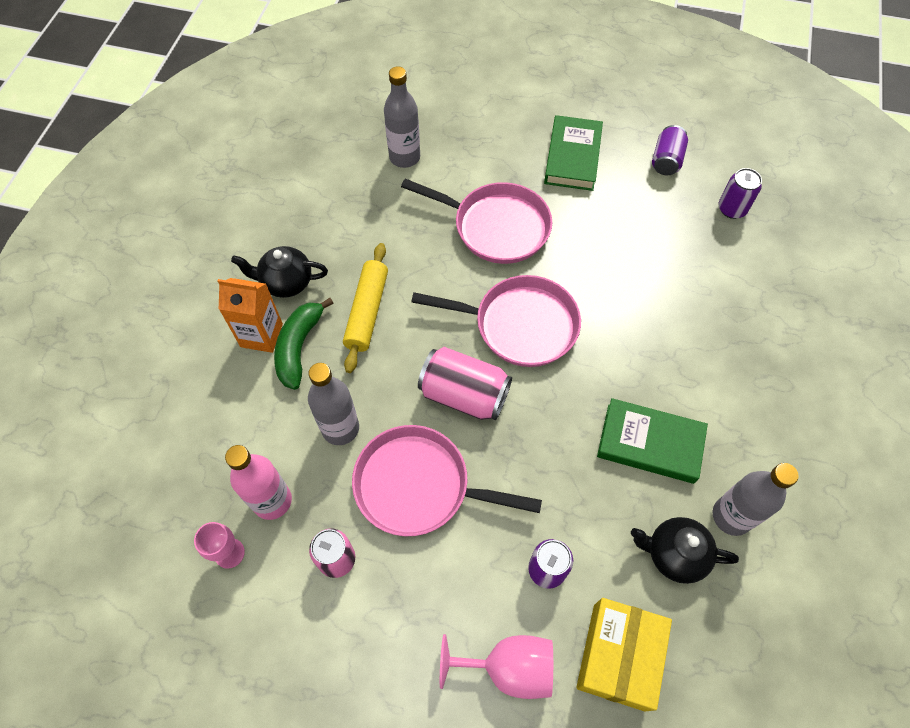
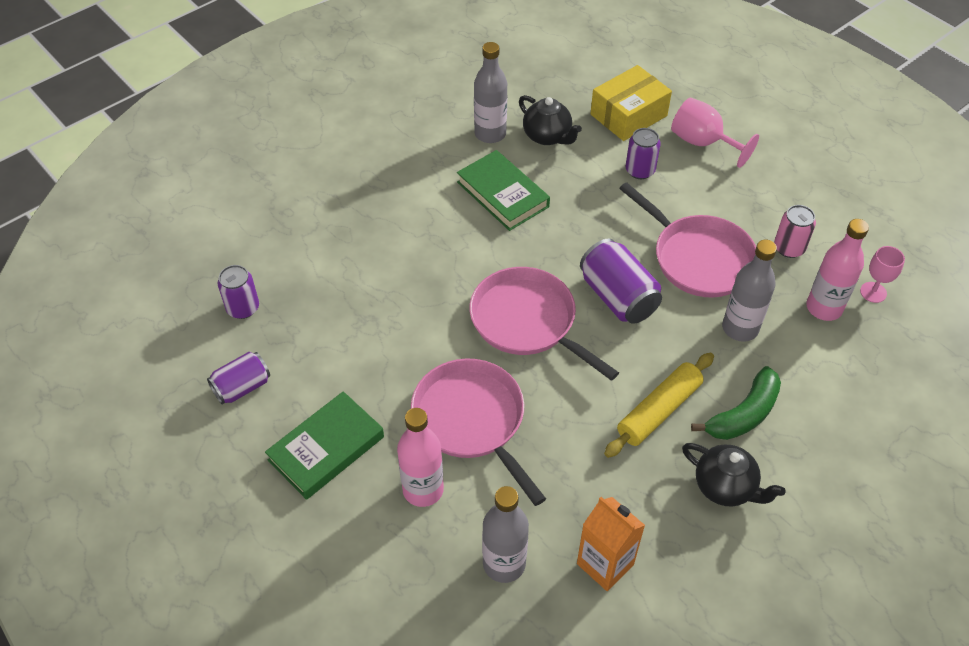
camera: 145 degrees left, 10 degrees down
(261, 335) = (776, 446): orange carton -> orange carton (605, 564)
(464, 395) = (618, 297): pink can -> purple can
(489, 168) = (423, 490): none -> pink bottle

